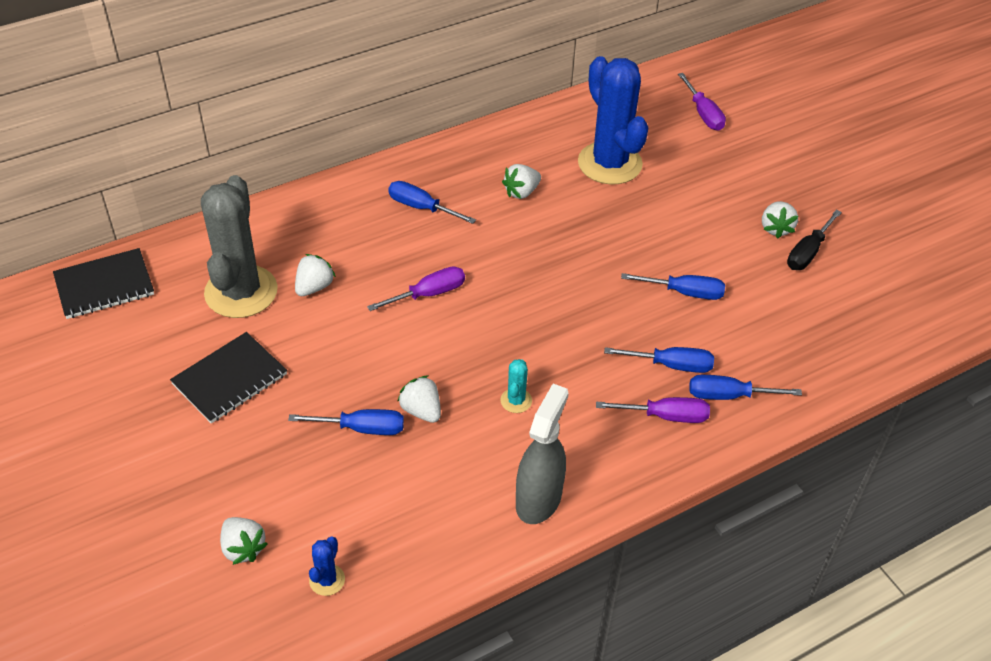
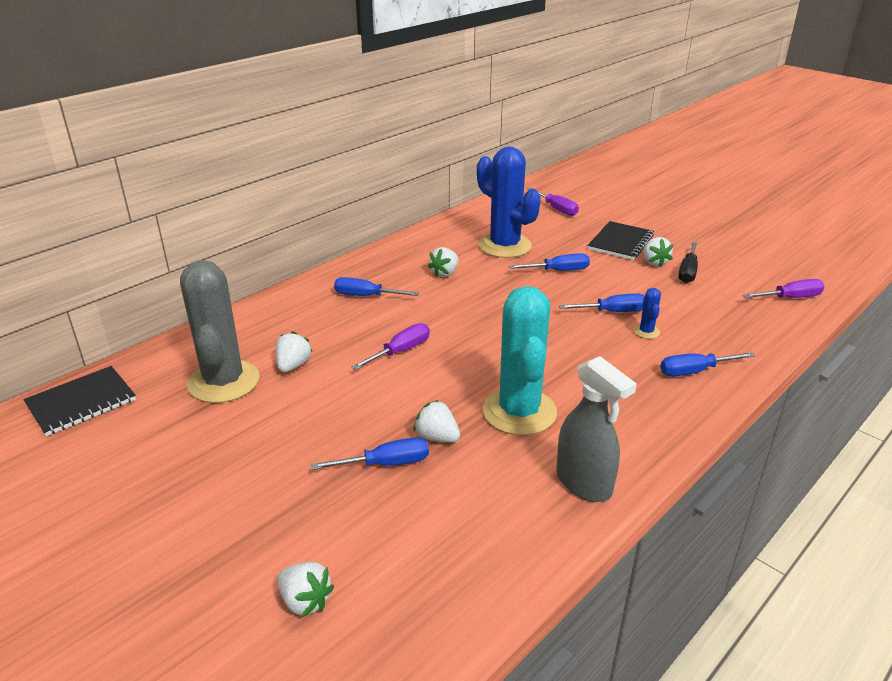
camera: 15 degrees left, 15 degrees down
(230, 379) = (236, 452): black notebook -> black notebook (620, 242)
(327, 580) = (410, 609): blue cactus -> blue cactus (646, 332)
(516, 401) = (519, 412): turquoise cactus -> turquoise cactus, size x2.45
(538, 499) = (584, 483): grey spray bottle -> grey spray bottle turned 135 degrees clockwise
(665, 416) = (653, 396): purple screwdriver -> purple screwdriver (790, 298)
(671, 365) = (634, 360): blue screwdriver -> blue screwdriver (558, 271)

